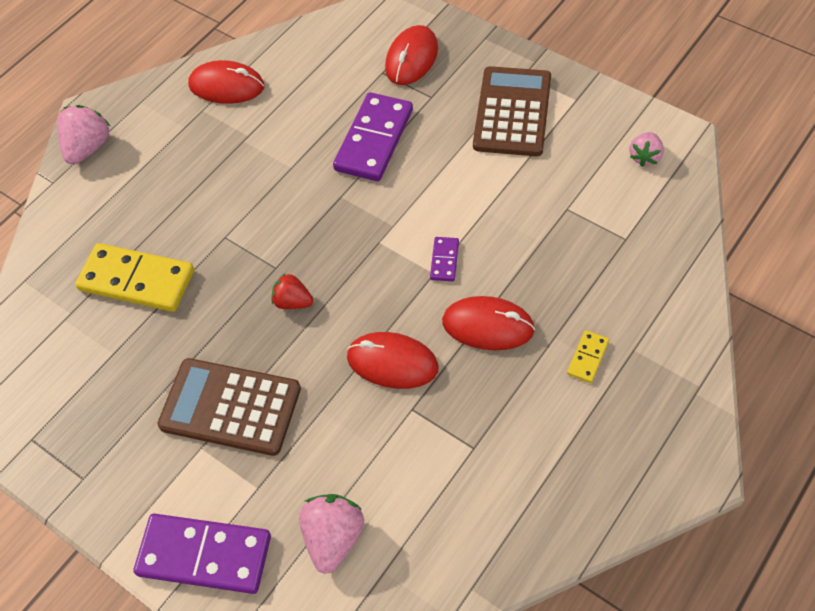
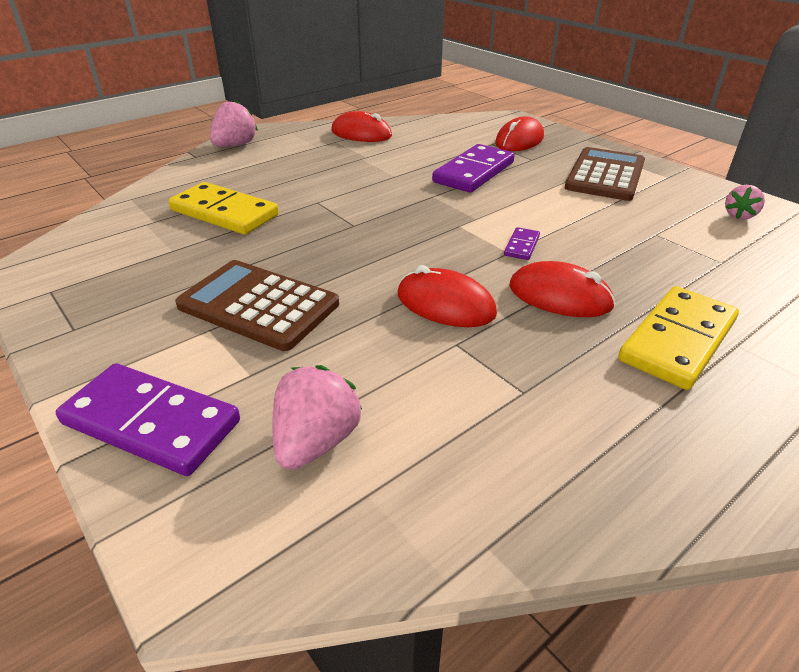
camera: 10 degrees right, 20 degrees down
(293, 302) = (359, 247): red strawberry -> none
(588, 358) = (678, 341): yellow domino -> yellow domino, size x2.18

